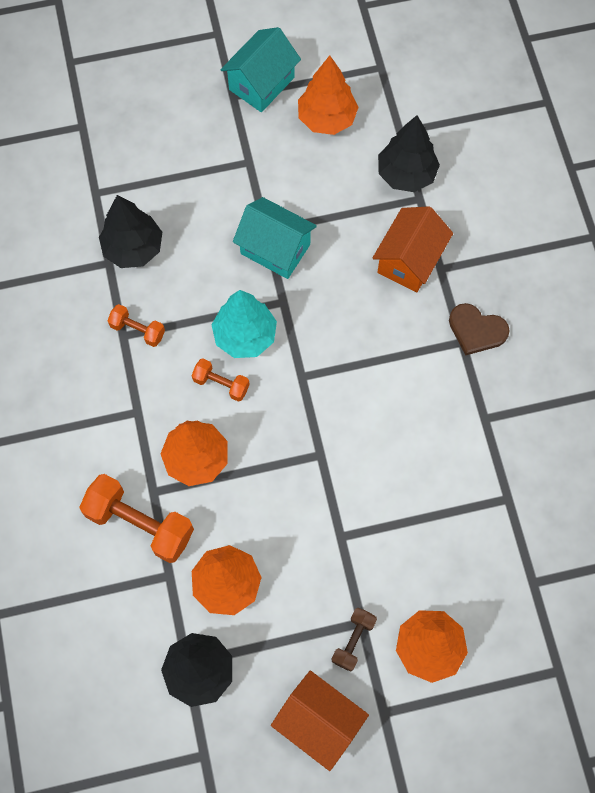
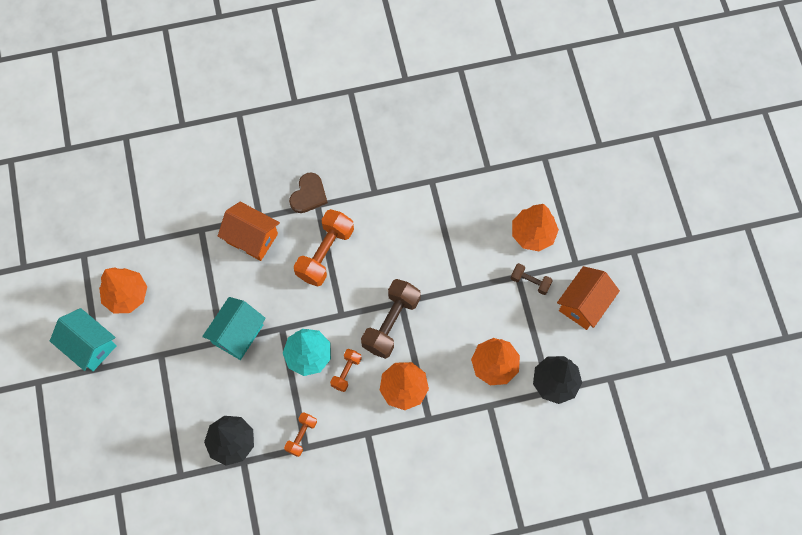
camera: 90 degrees left, 0 degrees up
(140, 523) = (452, 427): orange dumbbell -> orange dumbbell (325, 253)
(289, 442) = (391, 323): none -> brown dumbbell
(406, 174) = (180, 238): black tree -> none

